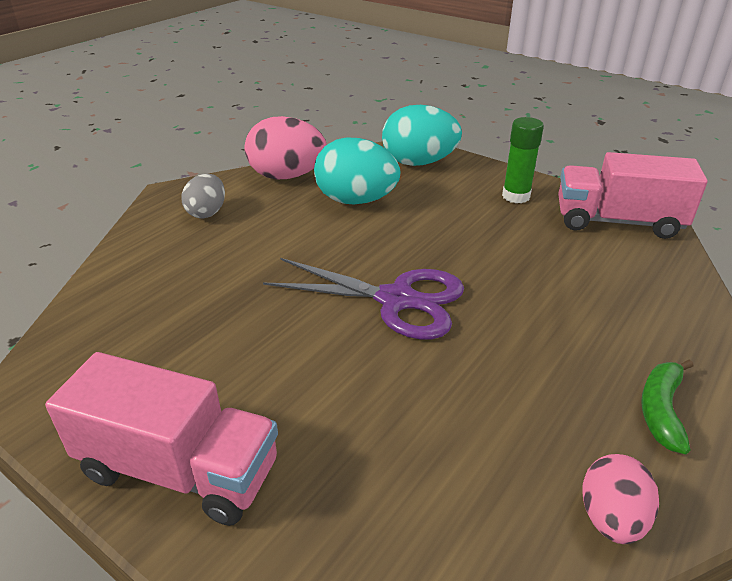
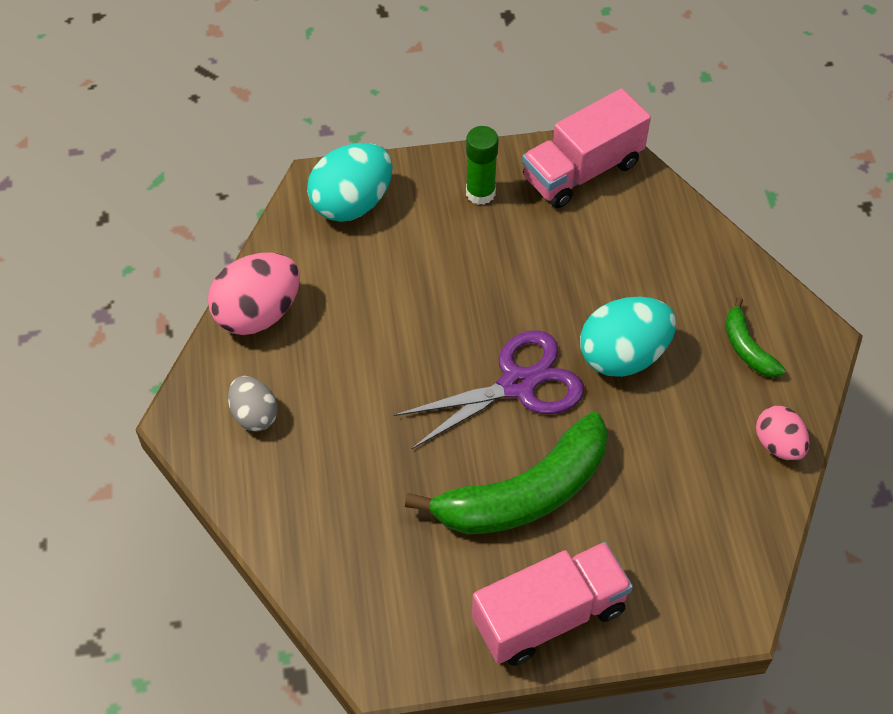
camera: 45 degrees left, 20 degrees up
(299, 366) = (524, 493): none -> green banana
(356, 201) = (360, 299): turquoise egg -> turquoise egg (623, 356)

